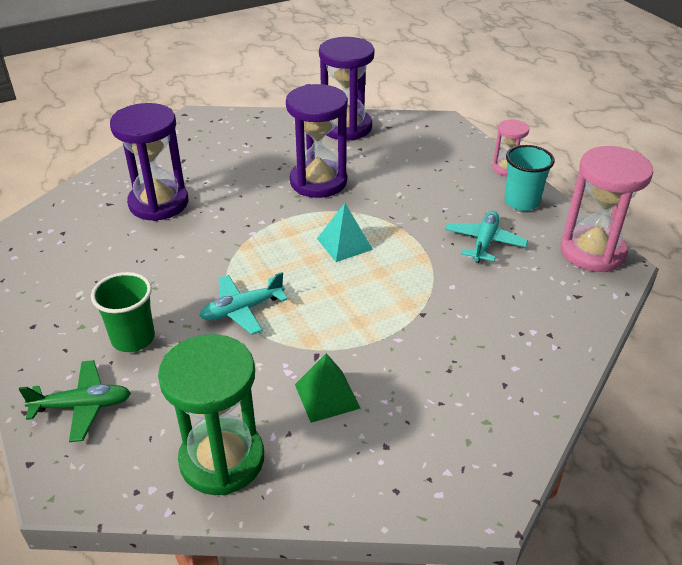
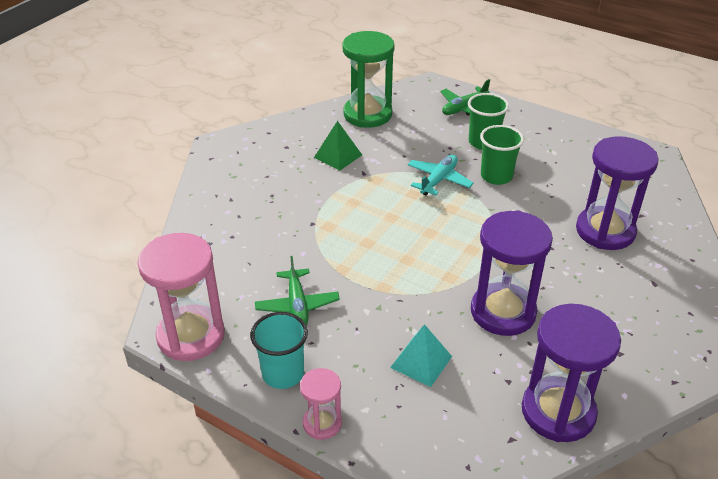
camera: 150 degrees right, 0 degrees up
(177, 289) = (496, 176): none -> green cup
(344, 244) = (416, 255): turquoise pyramid -> turquoise pyramid (421, 362)
(484, 242) = (297, 305): turquoise plane -> green plane

